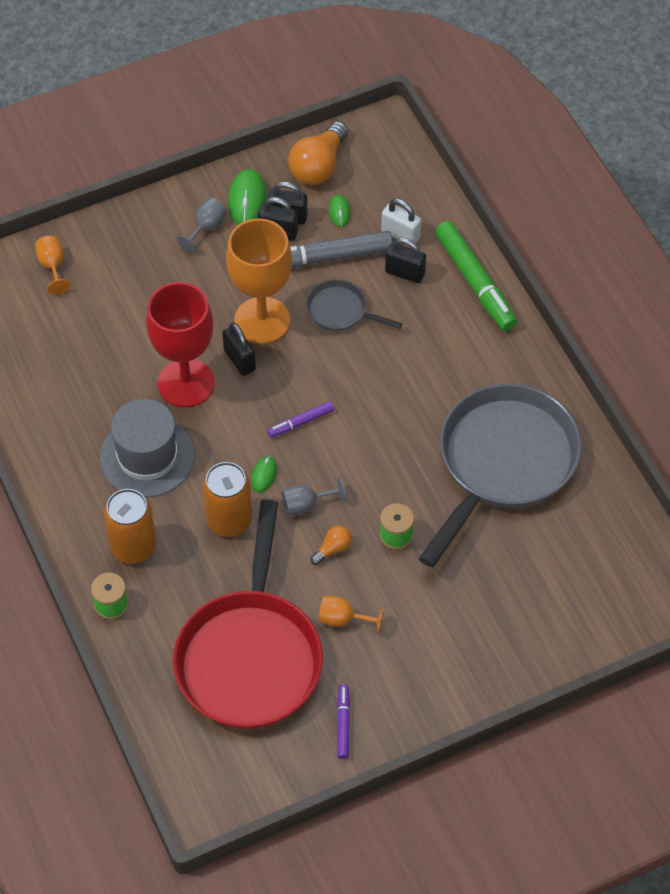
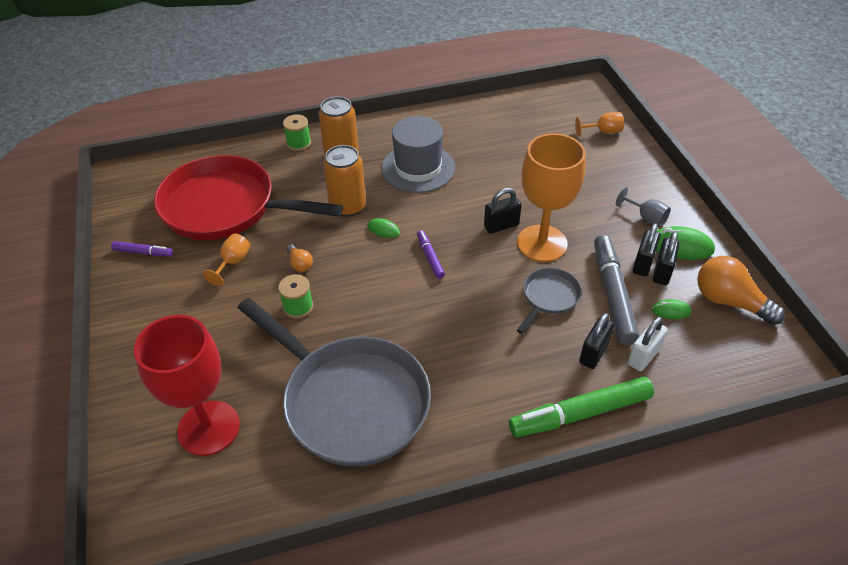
camera: 100 degrees right, 10 degrees down
(186, 383) = (482, 193): red goblet -> red goblet (209, 428)
(306, 505) = (347, 252): grey goblet -> none

